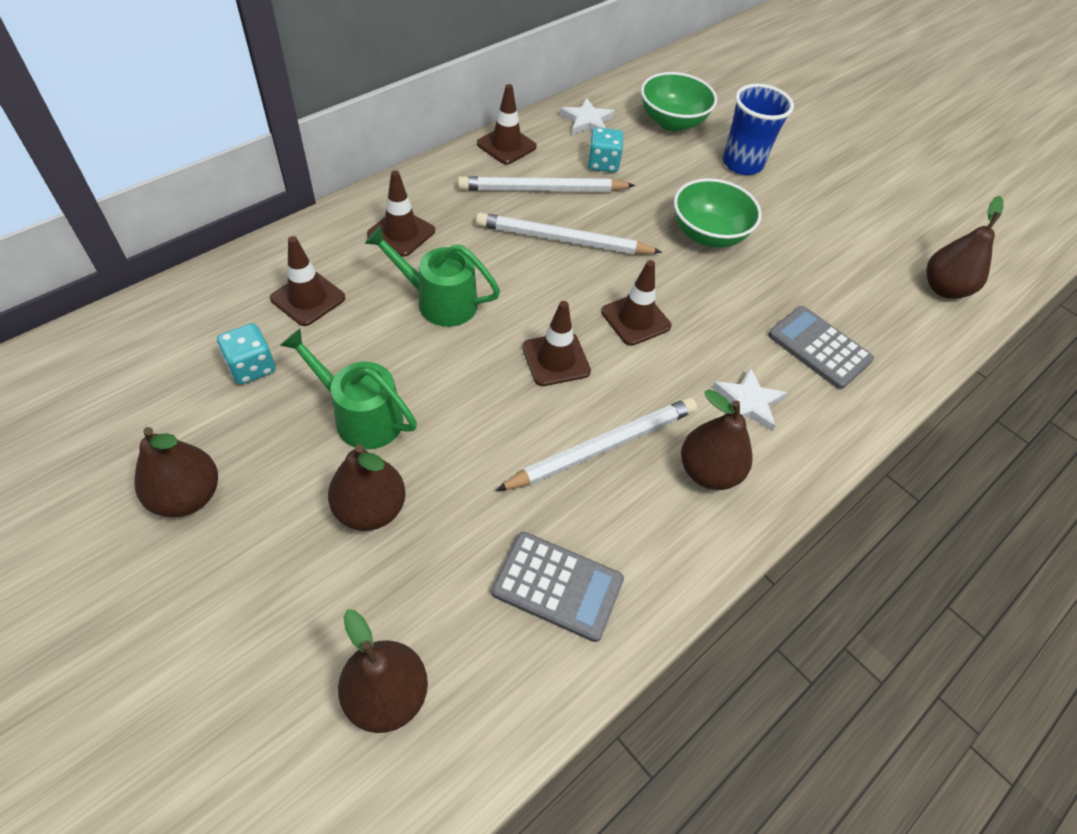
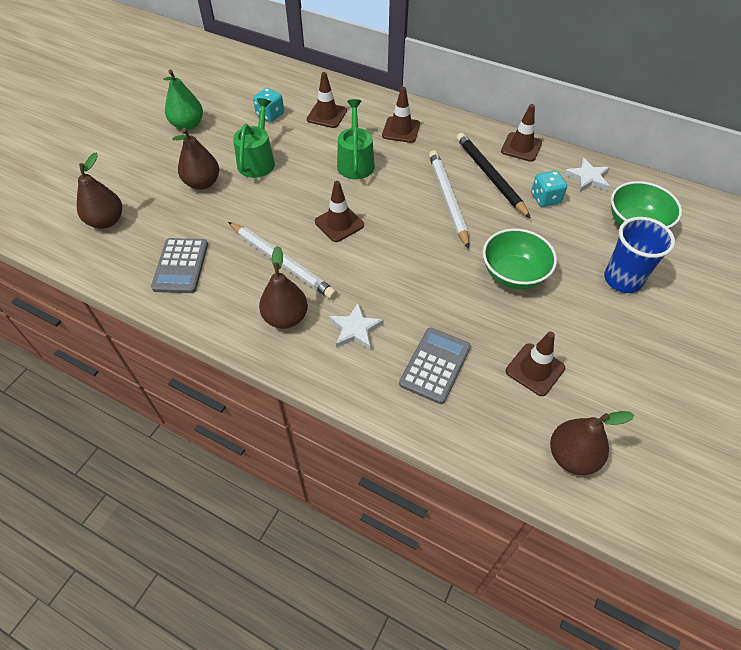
camera: 75 degrees right, 0 degrees up
(187, 496) = (188, 125): brown pear -> green pear
(542, 189) = (490, 176): white pencil -> black pencil
(635, 319) = (397, 253): brown traffic cone -> brown traffic cone (535, 369)

